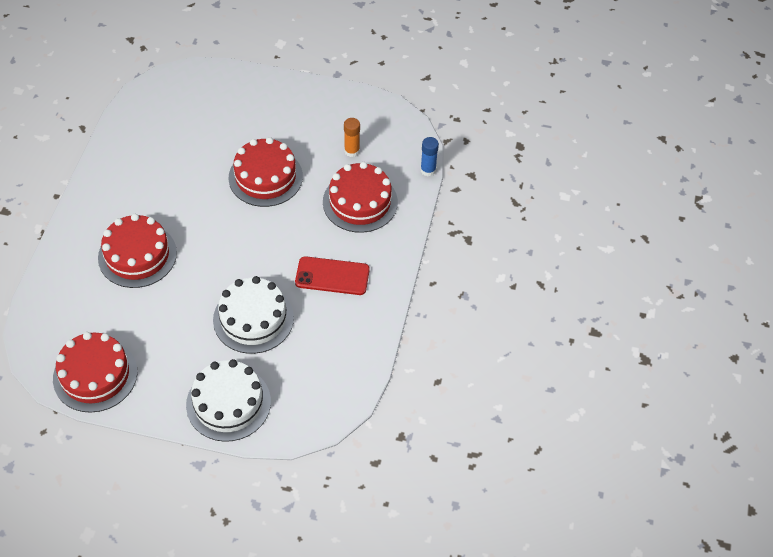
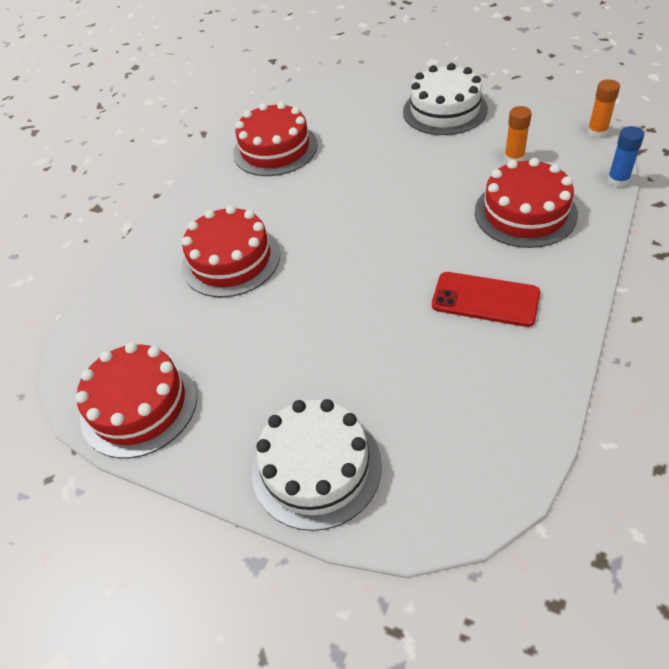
camera: 20 degrees right, 5 degrees down
(253, 318) = (368, 347): white cake -> white cake (444, 110)
(265, 177) = (403, 182): red cake -> red cake (275, 149)
(415, 123) = (597, 132): none -> orange glue stick

